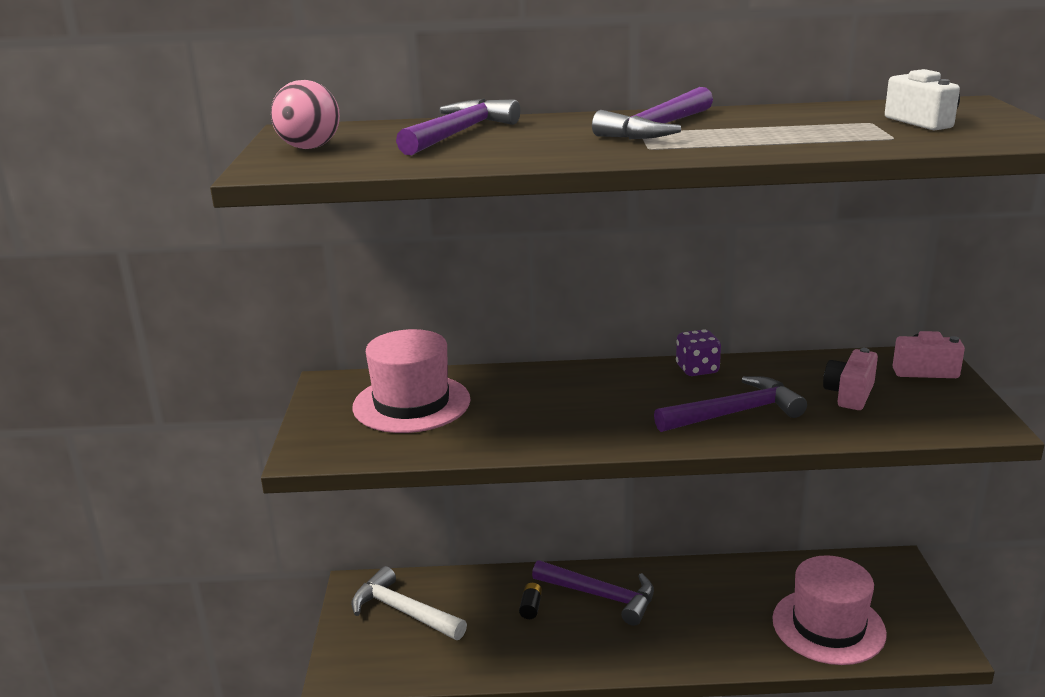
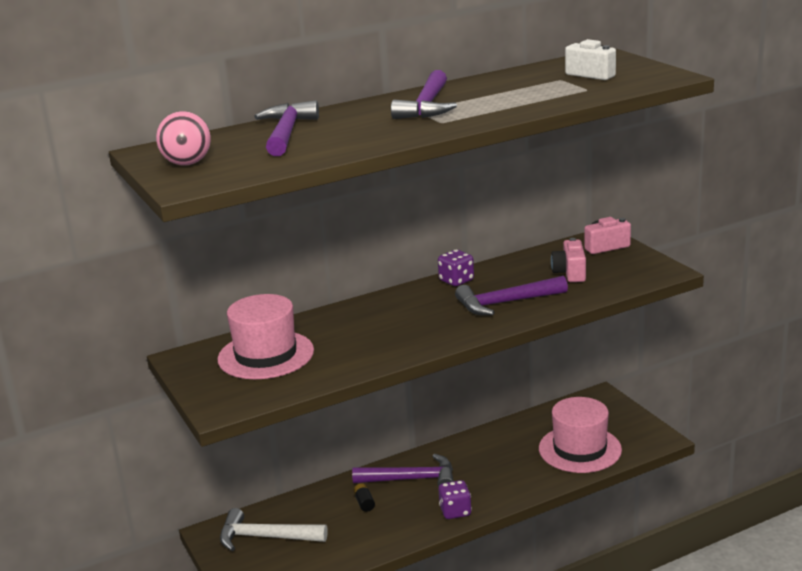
camera: 25 degrees left, 0 degrees up
(624, 656) = (455, 511): none -> purple dice
(735, 413) = (505, 303): purple hammer -> purple hammer turned 150 degrees counterclockwise

